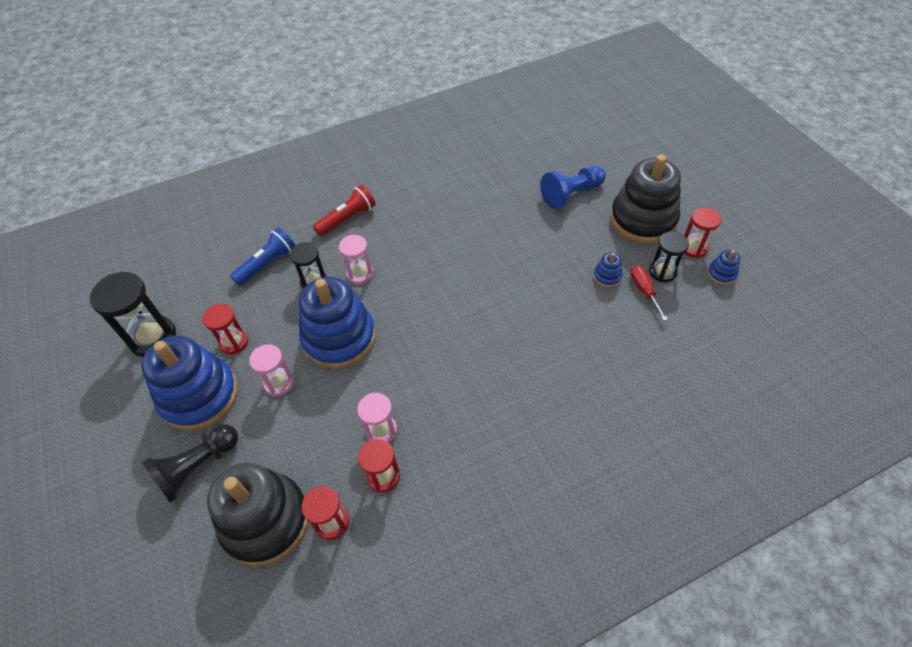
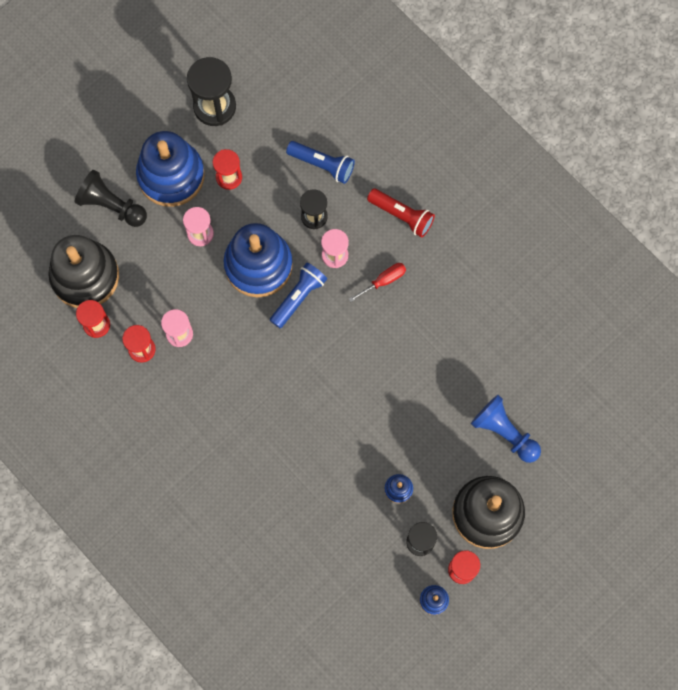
camera: 70 degrees right, 20 degrees up
(388, 312) = (298, 297): none -> blue flashlight
(644, 290) = (390, 527): red screwdriver -> red screwdriver (384, 281)

